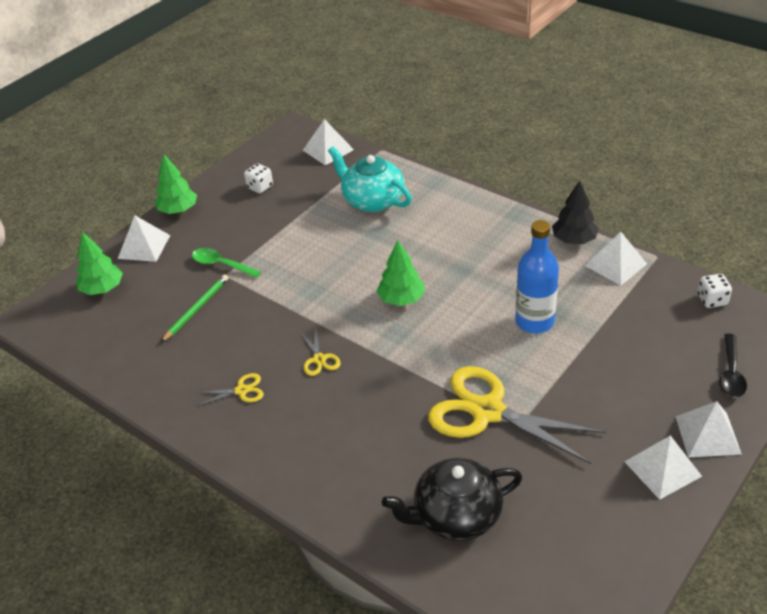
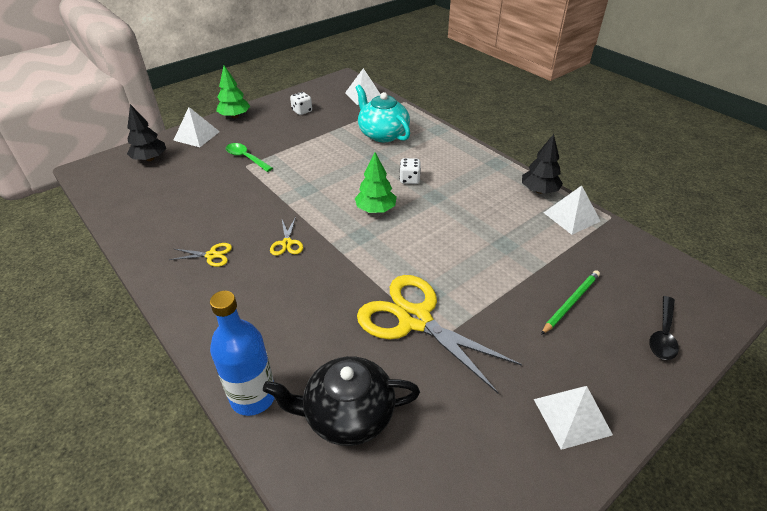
camera: 10 degrees right, 0 degrees up
(102, 289) = (150, 159): green tree -> black tree
(196, 309) = (210, 186): green pencil -> green pencil (571, 302)
(534, 321) = (484, 249): blue bottle -> blue bottle (253, 396)
(708, 434) = (627, 391): white pyramid -> none
(712, 300) = (656, 263): white dice -> white dice (409, 179)

